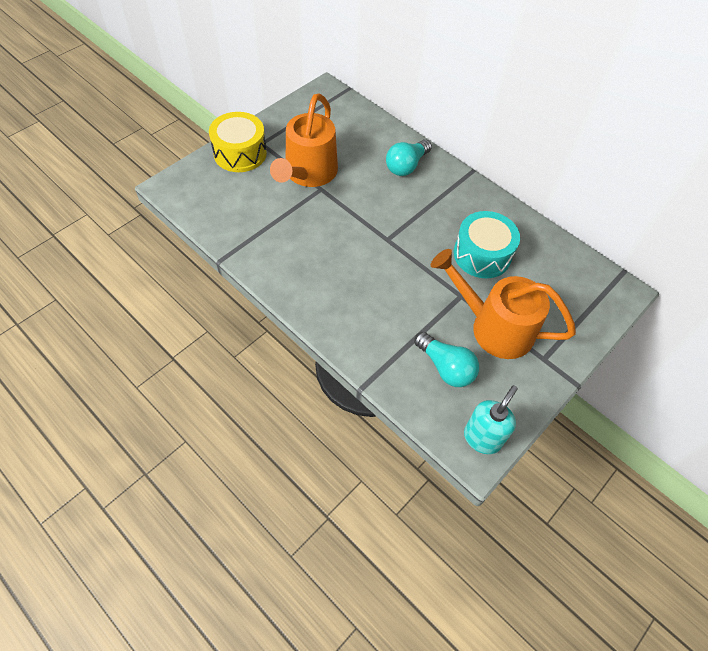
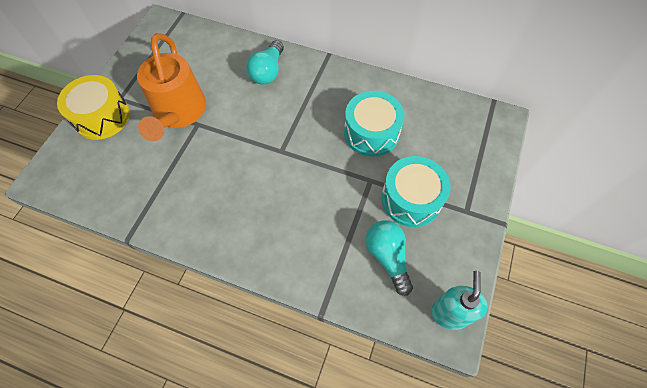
camera: 20 degrees left, 5 degrees up
(445, 367) = (387, 257): turquoise light bulb -> turquoise light bulb turned 135 degrees counterclockwise
(493, 327) = (411, 199): orange watering can -> turquoise drum

